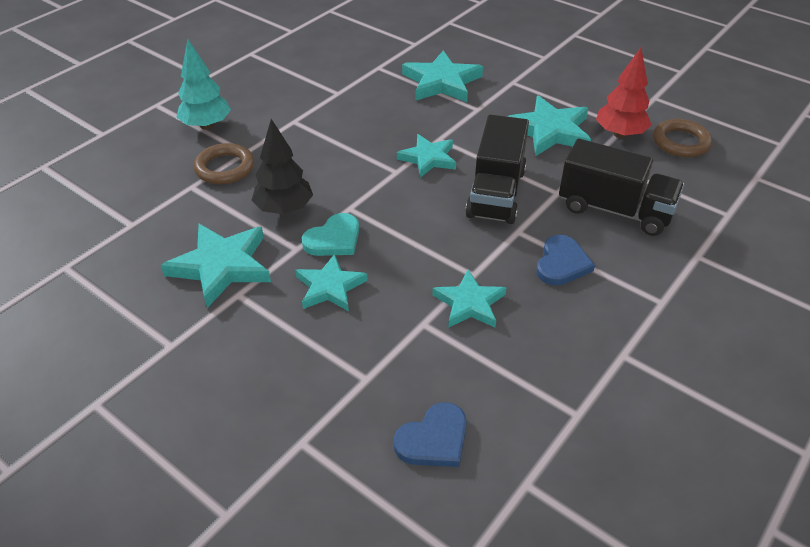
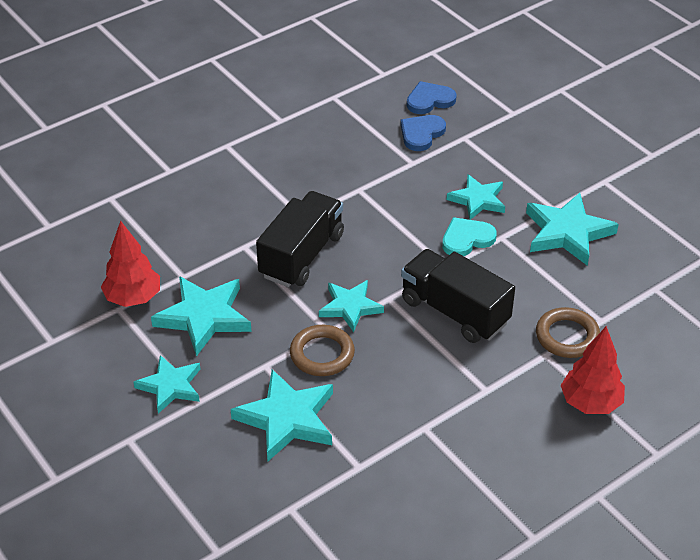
camera: 165 degrees left, 0 degrees up
(206, 125) = (590, 403): turquoise tree -> red tree
(284, 209) = (508, 276): black tree -> none
(469, 303) = (372, 169): turquoise star -> turquoise star (170, 386)
(562, 263) = (282, 184): blue heart -> blue heart (421, 134)
(614, 210) = (205, 219): black truck -> black truck (454, 312)
(681, 142) = (80, 276): brown ring -> brown ring (322, 354)

